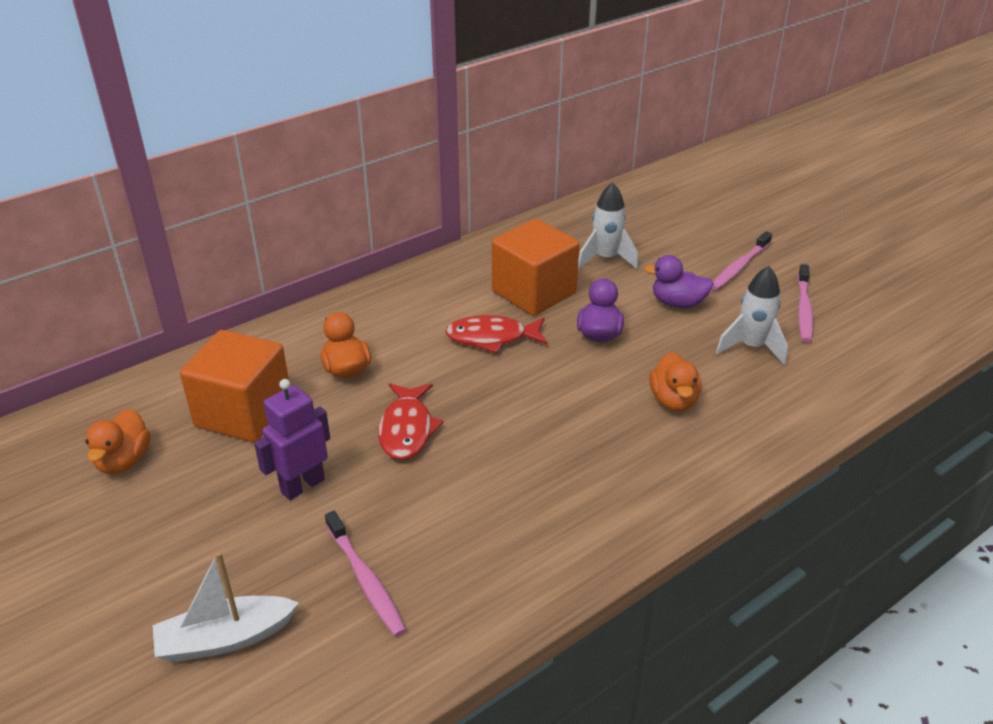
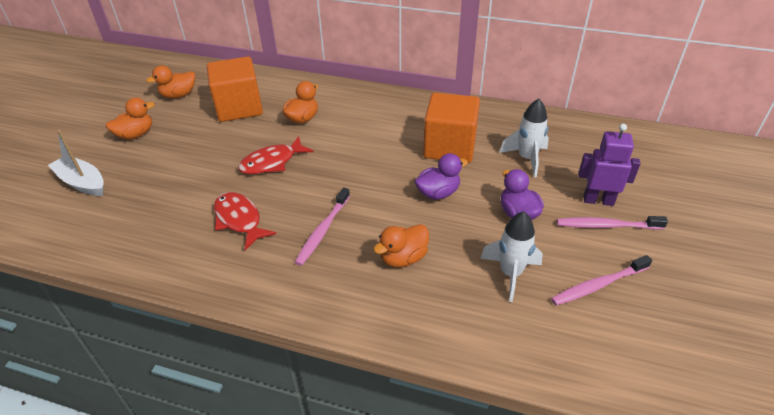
camera: 55 degrees right, 5 degrees up
(170, 540) = (136, 134): none -> orange duck
(302, 485) = (200, 151): purple robot -> purple robot (598, 200)
(365, 580) = (146, 206): pink toothbrush -> pink toothbrush (323, 230)
(492, 338) = (384, 152): red fish -> red fish (239, 220)

